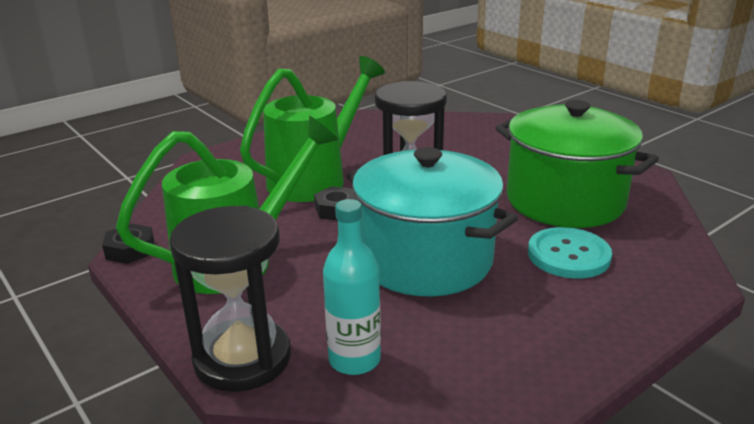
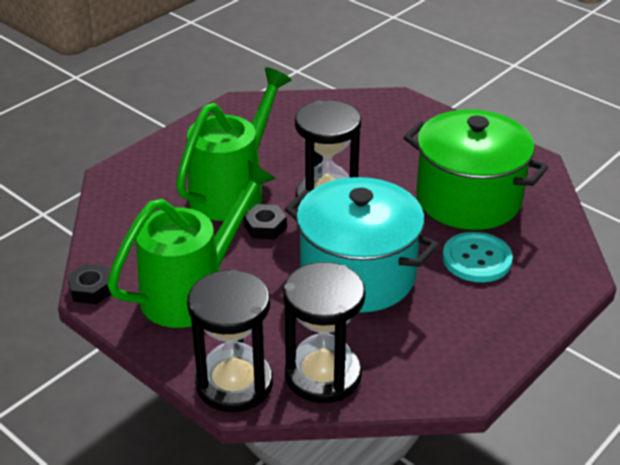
camera: 10 degrees left, 10 degrees up
(354, 360) = (323, 375): turquoise bottle -> black hourglass

